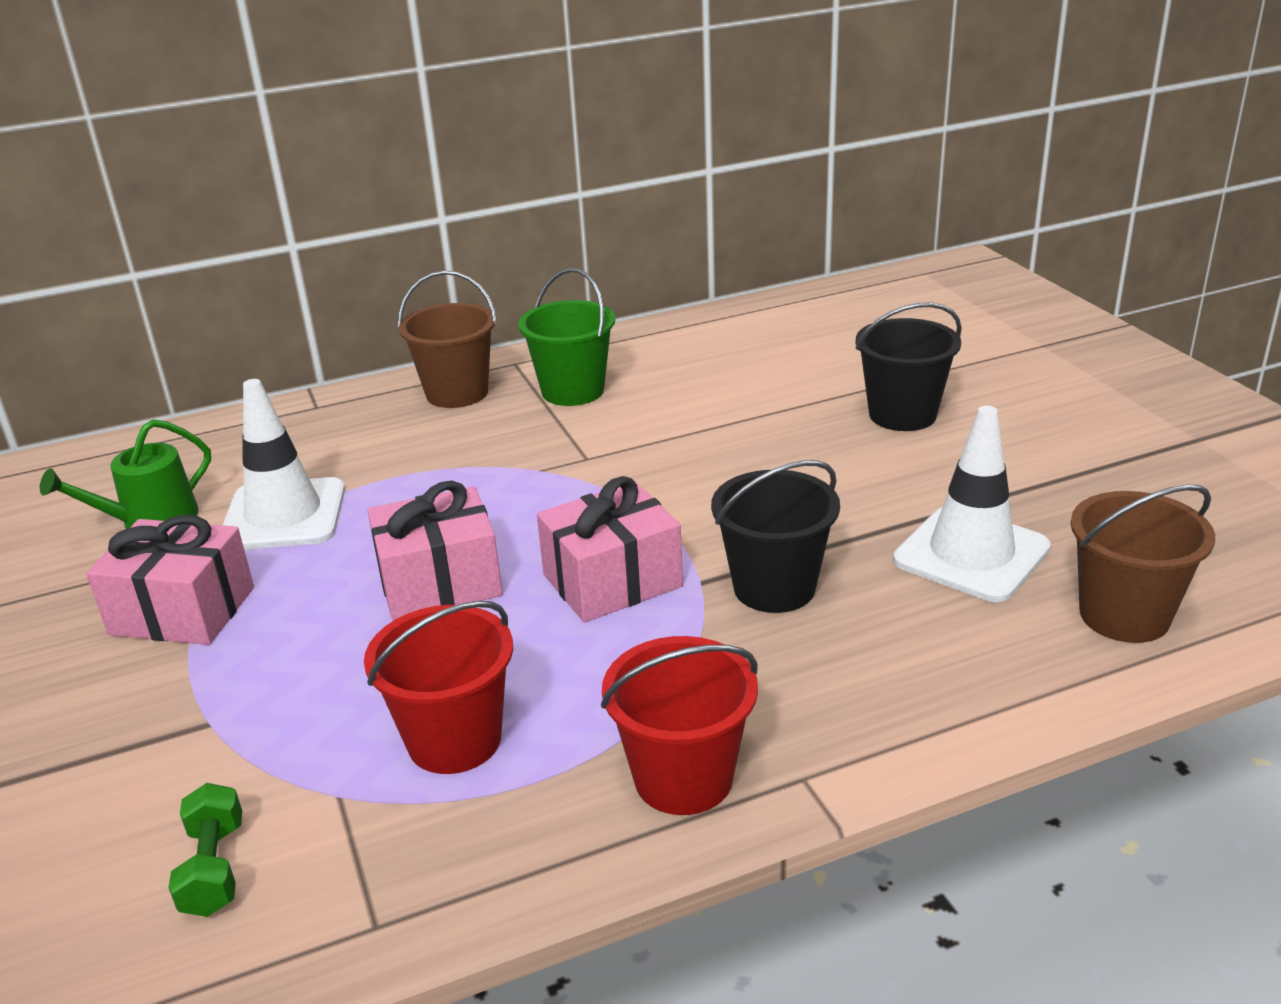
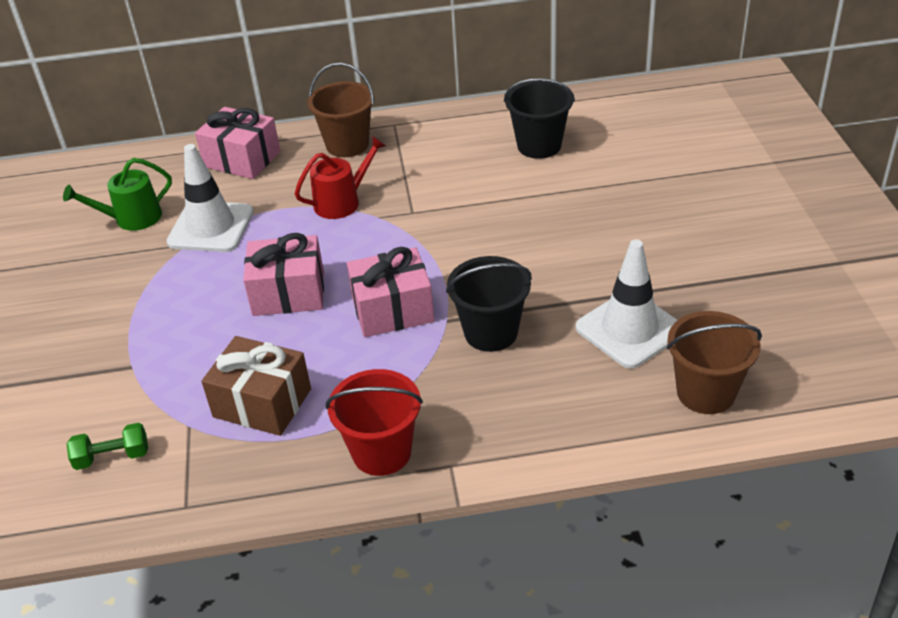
camera: 15 degrees right, 10 degrees up
(183, 611) = (135, 287): pink gift -> pink gift (242, 159)
(214, 869) = (112, 457): green dumbbell -> green dumbbell turned 75 degrees clockwise
(454, 740) = (262, 403): red bucket -> brown gift
(476, 459) = (342, 202): none -> red watering can
(573, 391) = (424, 154): green bucket -> none
(902, 415) = (640, 209): black bucket -> black bucket (539, 146)

